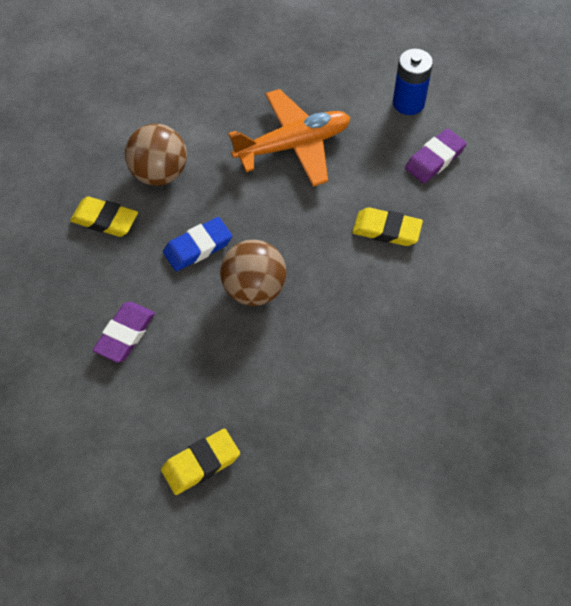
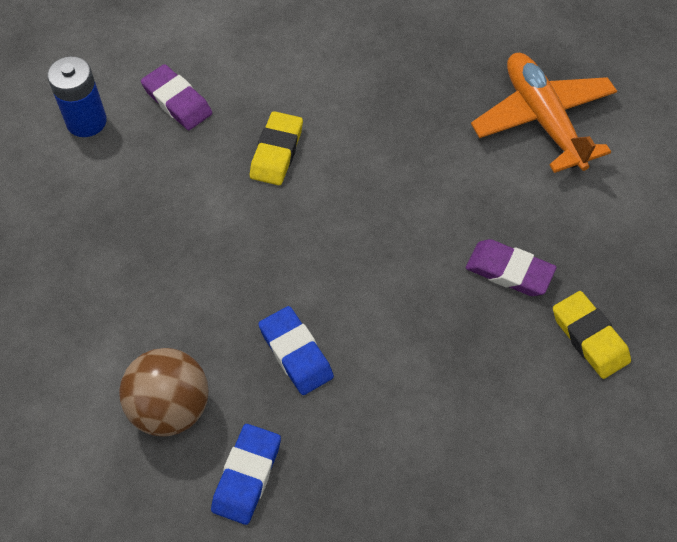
camera: 90 degrees left, 0 degrees up
(105, 220) = (247, 476): yellow eraser -> blue eraser
(125, 334) = (428, 433): purple eraser -> purple eraser (509, 271)
(254, 289) = (359, 287): brown ball -> none
(293, 145) = (139, 245): orange plane -> orange plane (543, 119)

